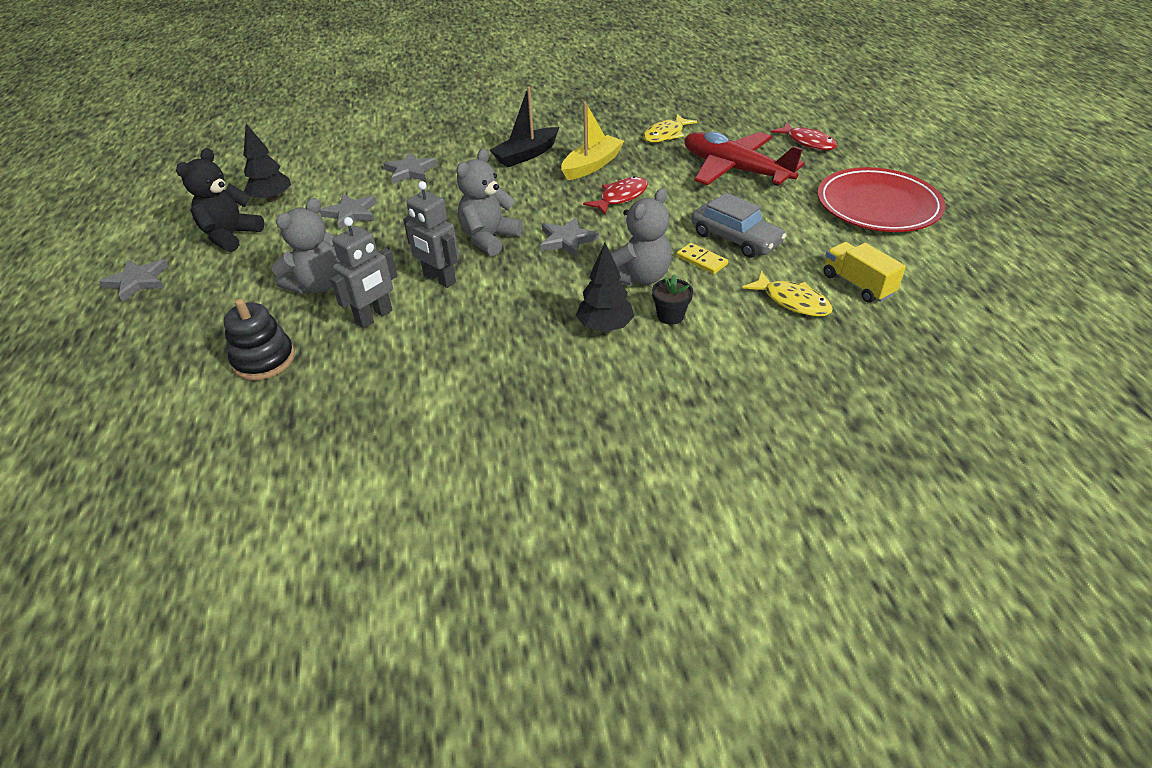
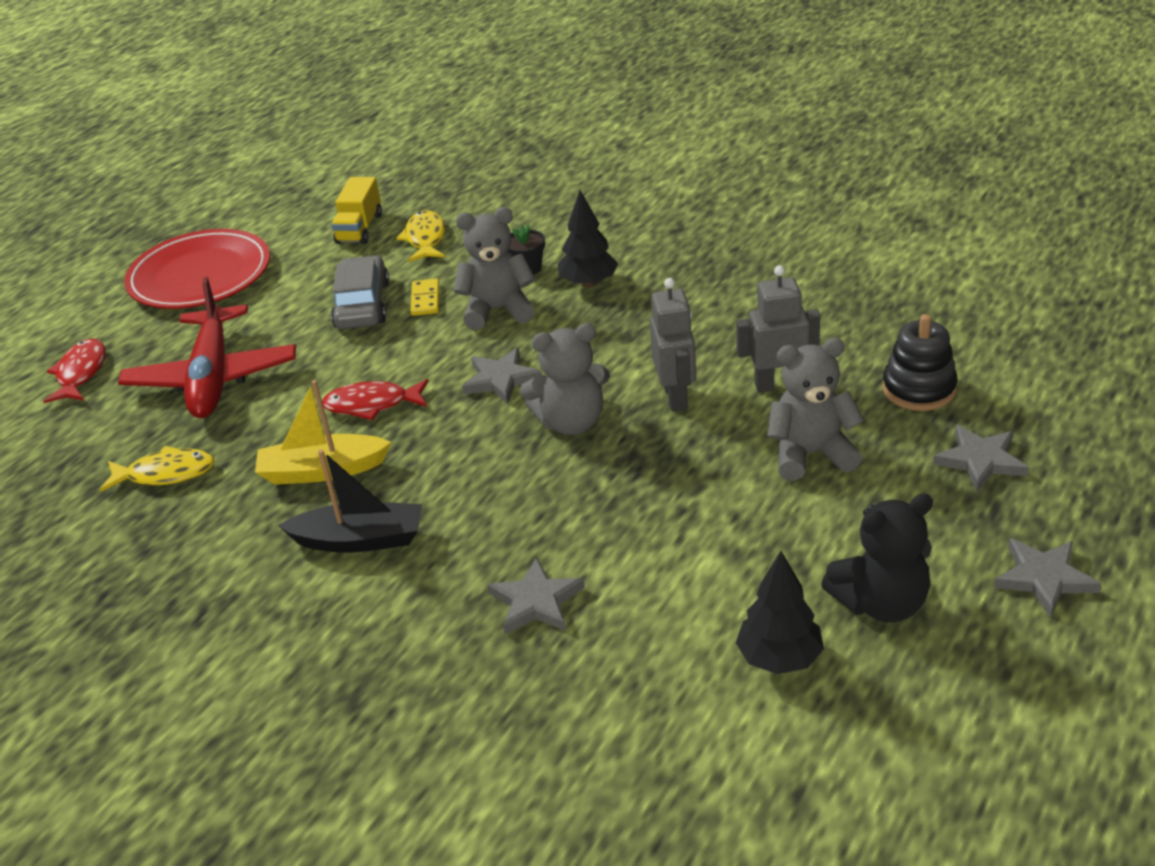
camera: 135 degrees left, 5 degrees down
(351, 214) = (689, 555): grey star -> grey star (980, 461)

